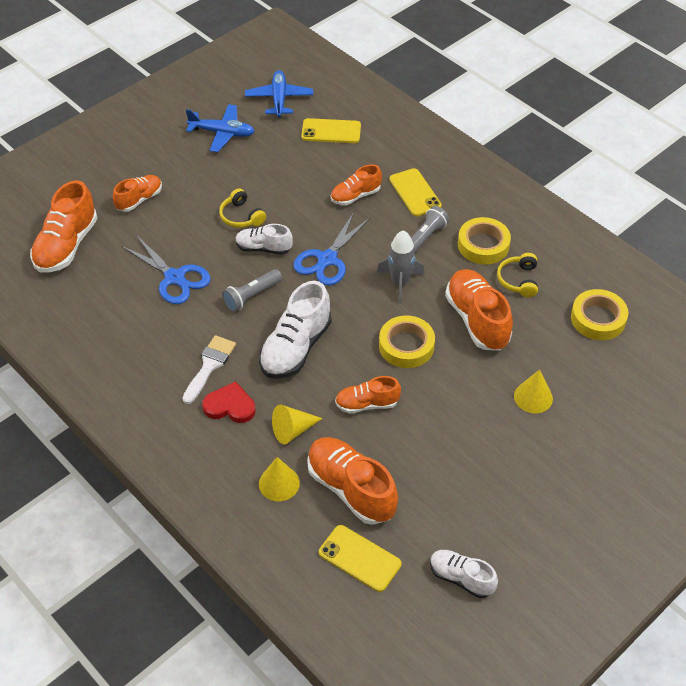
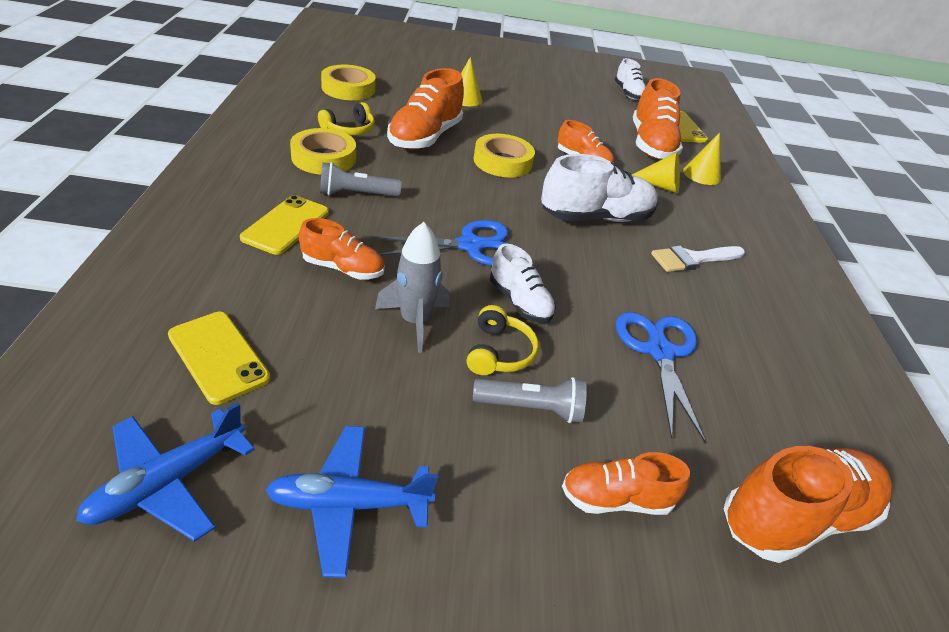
camera: 140 degrees left, 10 degrees down
(222, 133) = (349, 504): blue plane -> blue plane turned 60 degrees counterclockwise
(230, 406) = (700, 226): red heart -> none
(252, 296) = (589, 275): grey flashlight -> grey flashlight (530, 408)
(400, 282) = (437, 188): grey rocket -> grey rocket (414, 321)

